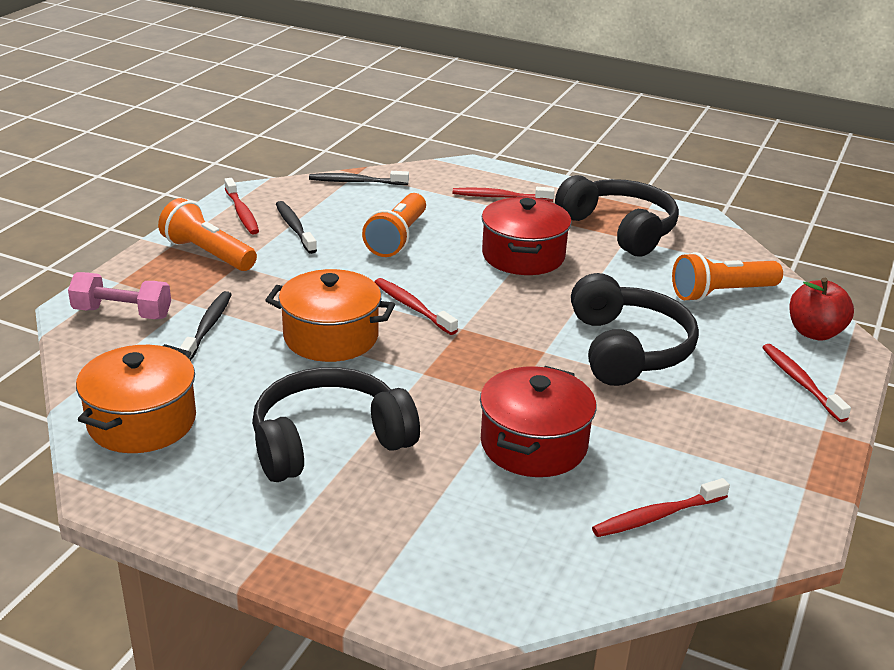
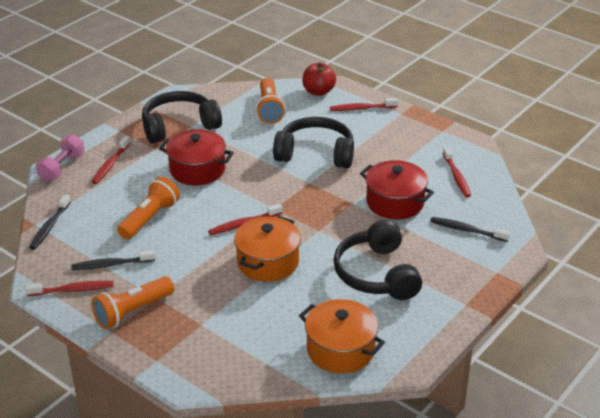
camera: 75 degrees left, 5 degrees up
(122, 313) = (204, 358): pink dumbbell -> pink dumbbell (62, 168)
(208, 327) = (237, 316): black toothbrush -> black toothbrush (467, 230)
(397, 238) = (150, 218): orange flashlight -> orange flashlight turned 90 degrees counterclockwise

